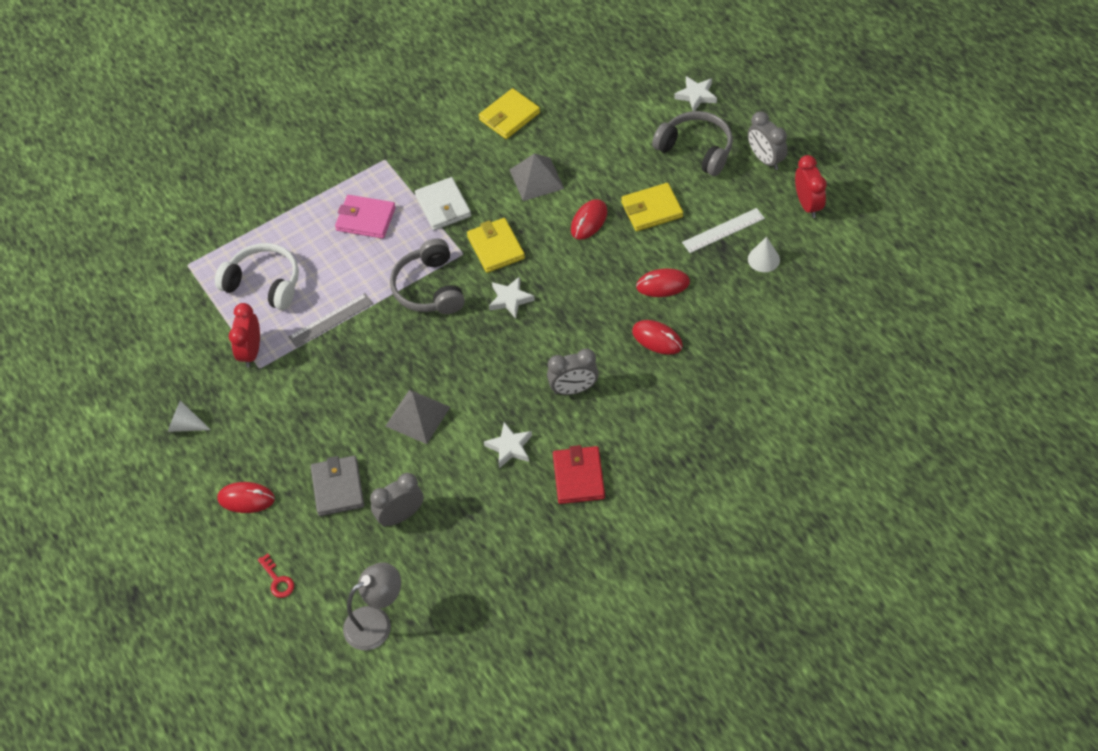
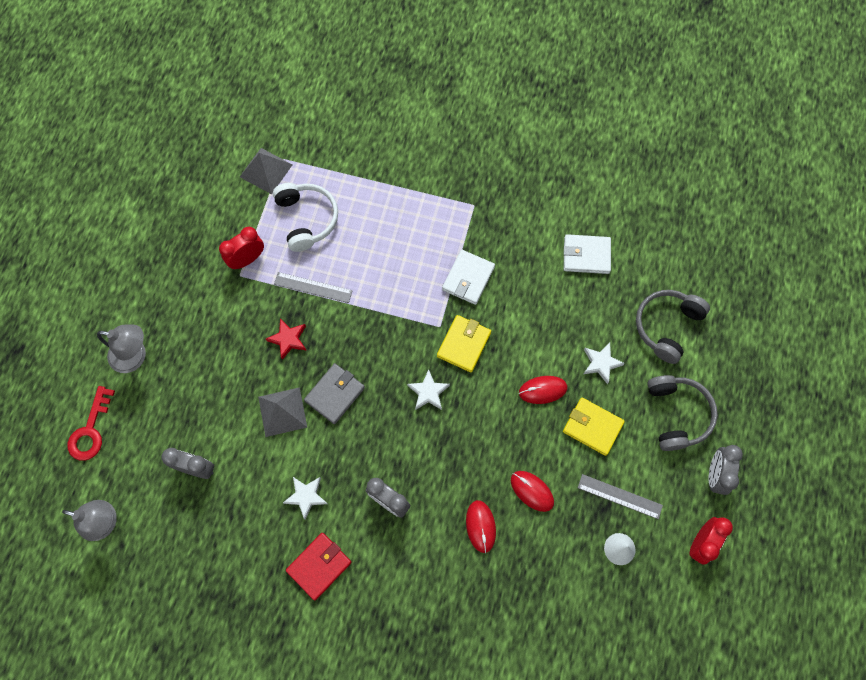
camera: 45 degrees right, 15 degrees up
(186, 425) = (161, 269): white cone -> none
(246, 499) = (135, 356): red mouse -> grey lamp
(277, 580) = (90, 430): red key -> red key, size x1.72
(338, 488) = (187, 407): grey wallet -> grey wallet (335, 394)
(358, 369) = (288, 339): none -> red star
(365, 219) = (413, 237): pink wallet -> none
(429, 288) = (392, 329): grey headphones -> grey headphones (666, 326)
(509, 116) = (586, 255): yellow wallet -> white wallet
(536, 179) = (547, 321): grey pyramid -> grey pyramid (266, 170)
(696, 96) = (728, 372): white star -> white star (601, 363)
(723, 230) = (619, 496): white ruler -> grey ruler

